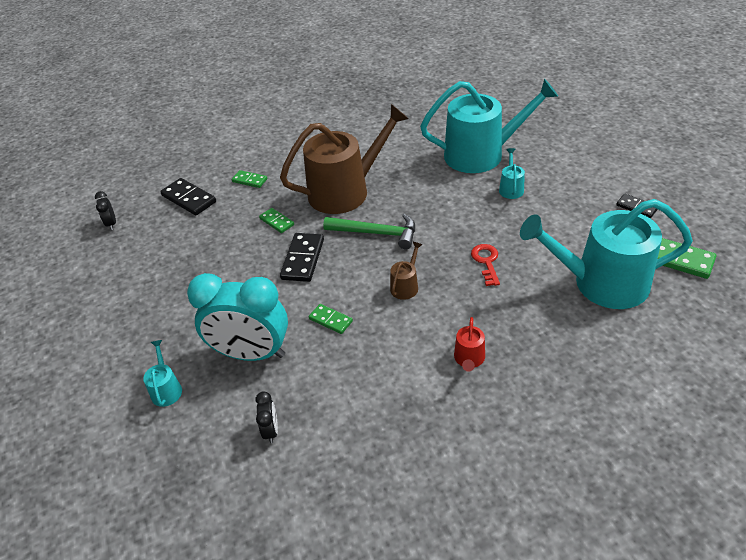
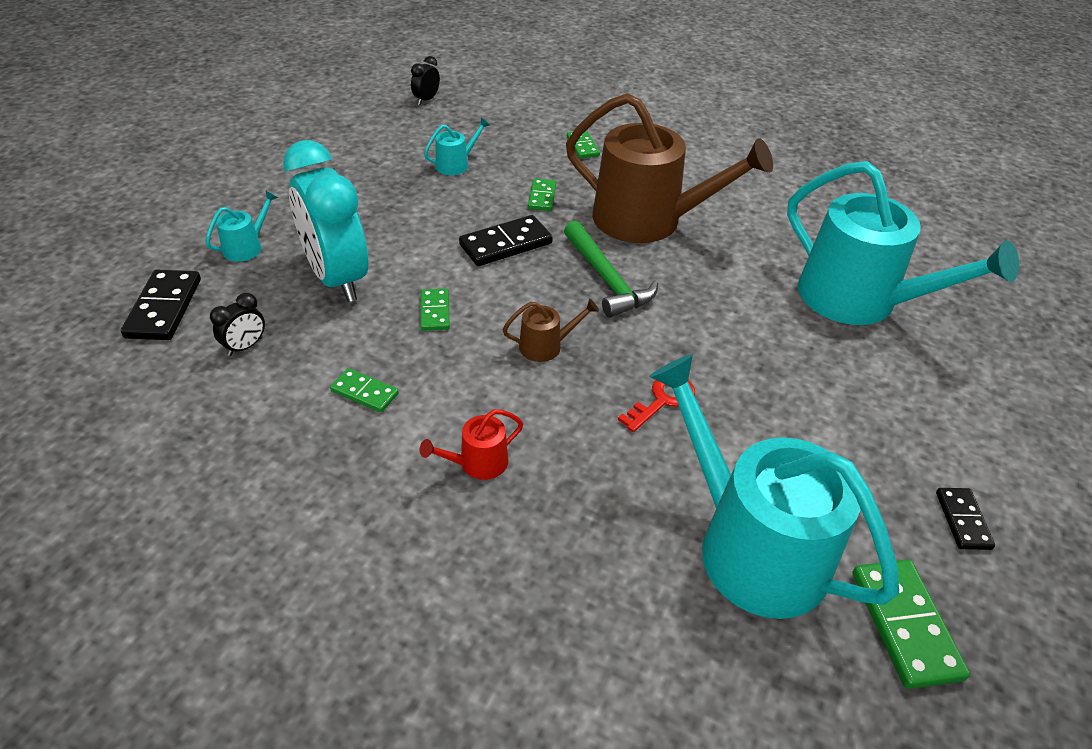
camera: 45 degrees right, 0 degrees up
(189, 199) = (510, 124): black domino -> black domino (164, 308)
(369, 385) = (365, 392): none -> green domino
(511, 188) = (828, 360): turquoise watering can -> turquoise watering can (456, 164)

